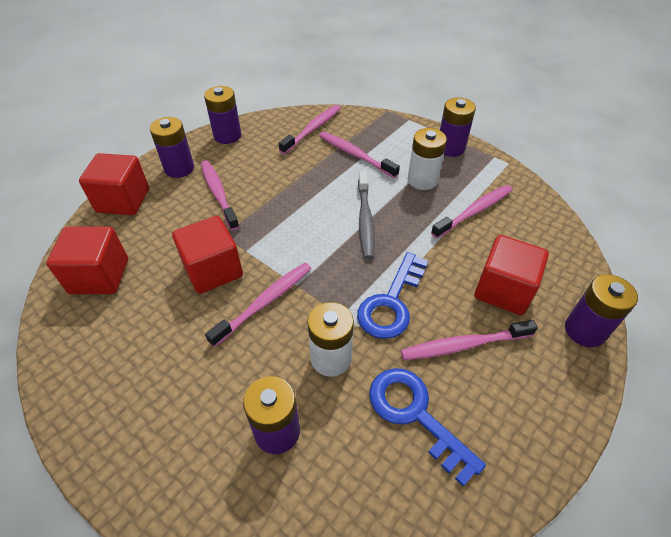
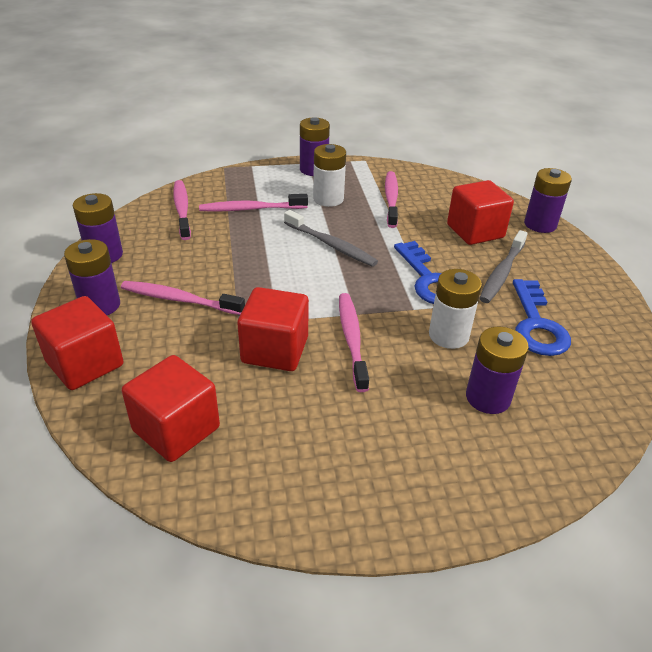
camera: 50 degrees left, 10 degrees down
(415, 415) = (536, 325): blue key -> blue key turned 90 degrees counterclockwise
(464, 345) = (502, 273): pink toothbrush -> grey toothbrush

